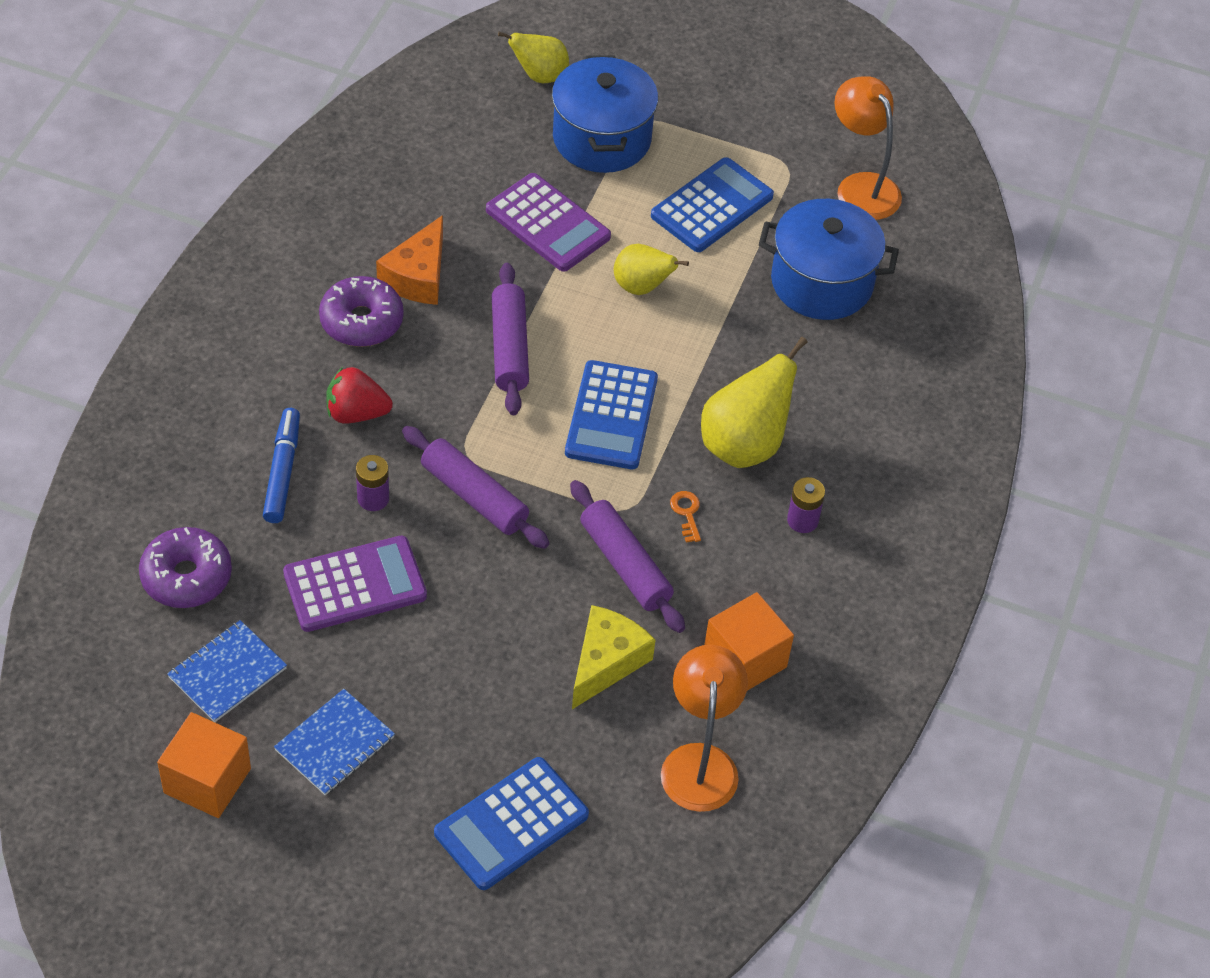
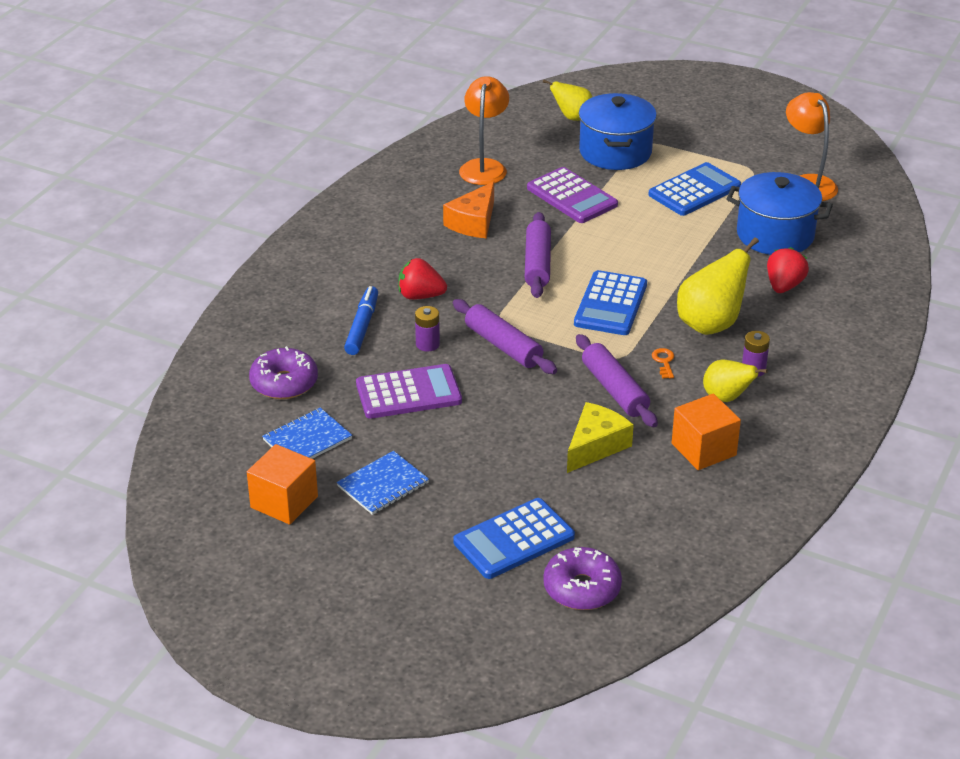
camera: 10 degrees right, 15 degrees down
(361, 321) = (429, 245): purple donut -> purple donut (582, 588)
(641, 287) = (639, 233): yellow pear -> yellow pear (726, 398)
(699, 762) = (664, 509): orange lamp -> orange lamp (484, 167)
(836, 373) = (784, 286): none -> red strawberry

